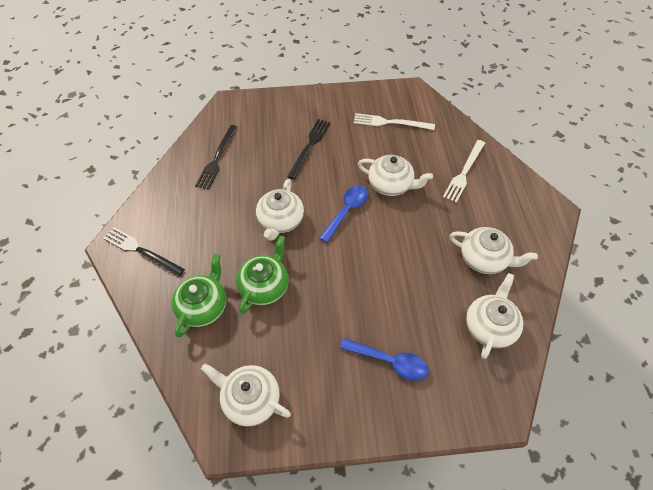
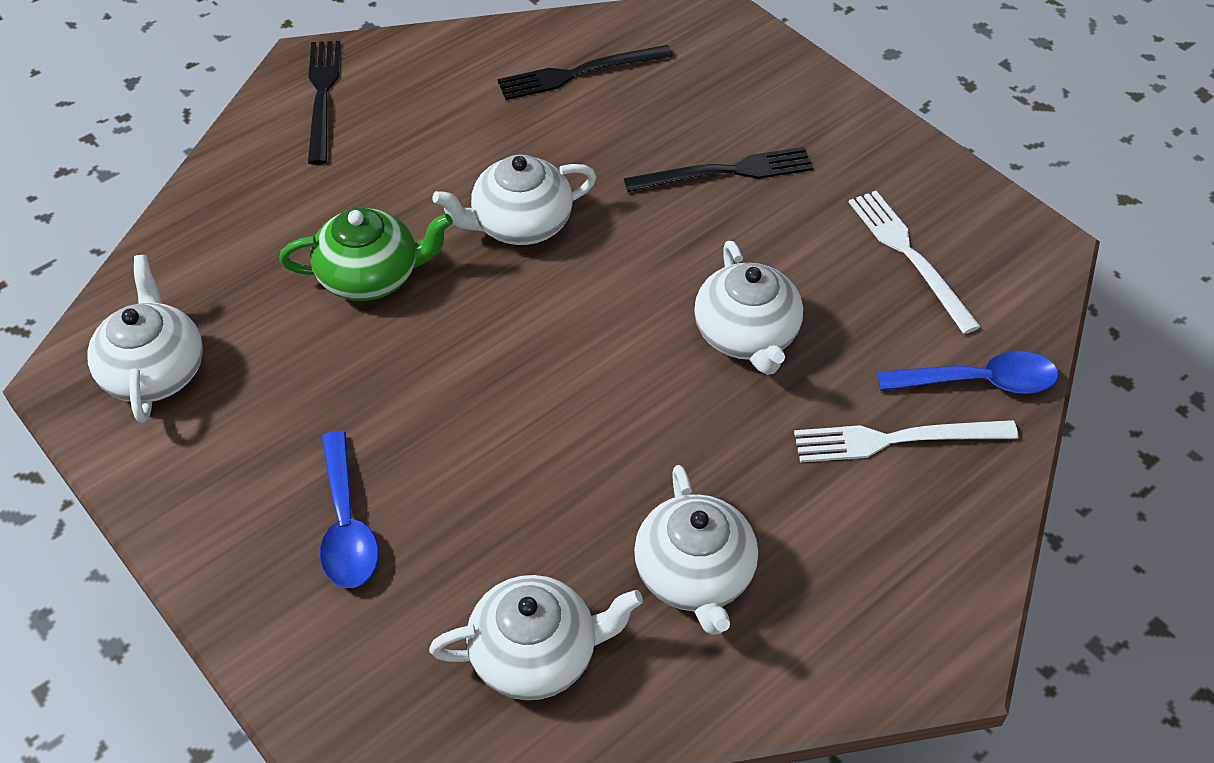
camera: 55 degrees right, 5 degrees down
(203, 306) = (278, 224): green teapot -> none
(346, 211) = (622, 301): blue spoon -> blue spoon (978, 382)

